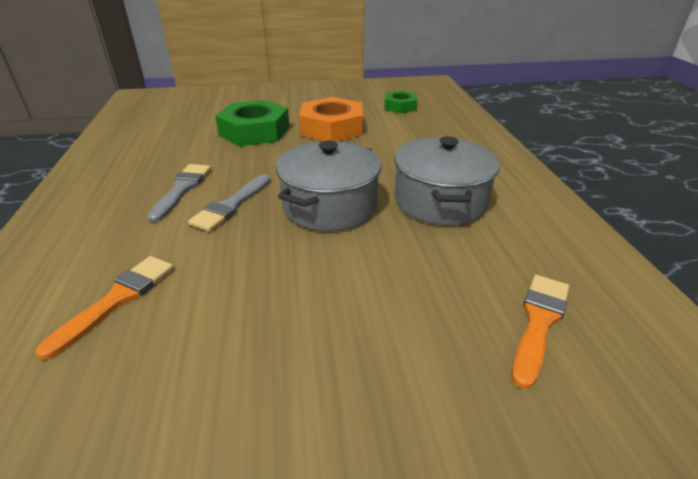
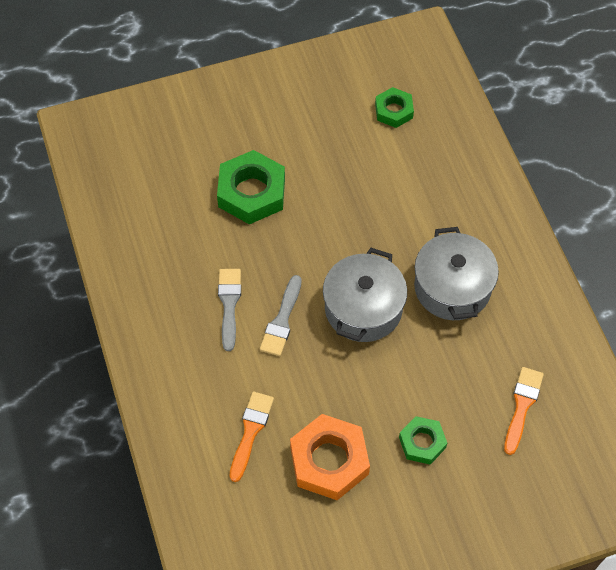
camera: 10 degrees left, 25 degrees up
(332, 128) = (330, 173): orange nut -> orange nut (329, 461)
(369, 348) = (422, 442): none -> green nut

